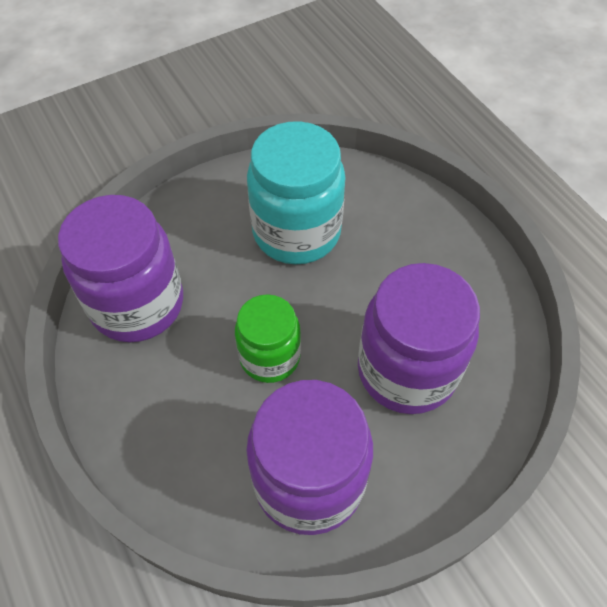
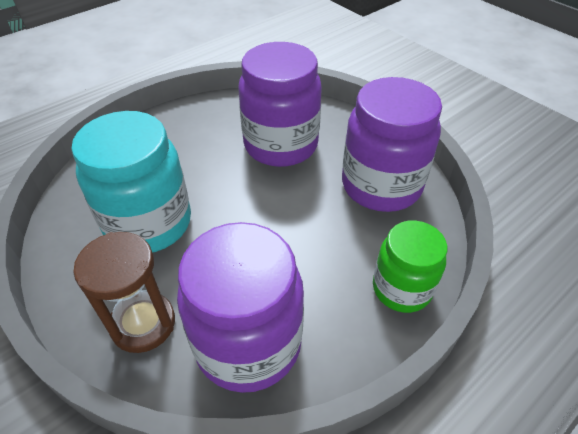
camera: 100 degrees left, 10 degrees down
(182, 230) = (143, 324): none -> brown hourglass
(270, 357) = (287, 222): green jar -> green jar (401, 288)

